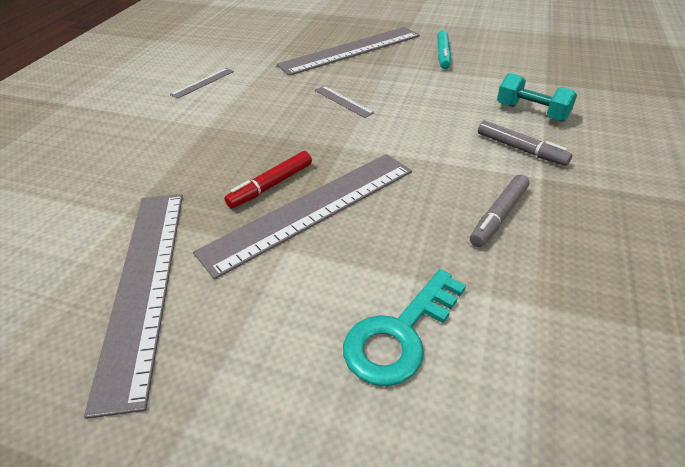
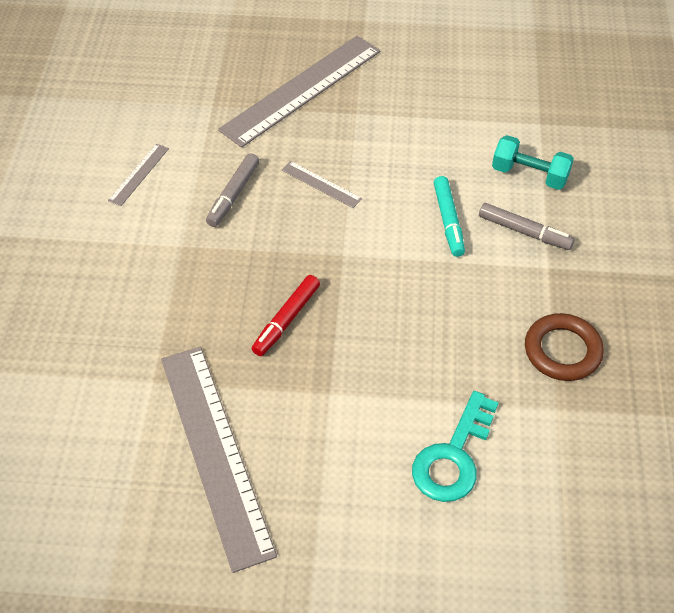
camera: 15 degrees left, 10 degrees up
(311, 210) = (338, 343): grey ruler -> none
(443, 55) = (416, 86): turquoise marker -> turquoise marker (448, 221)
(499, 216) = (514, 321): grey marker -> grey marker (233, 195)
(549, 249) = (562, 351): none -> brown ring

